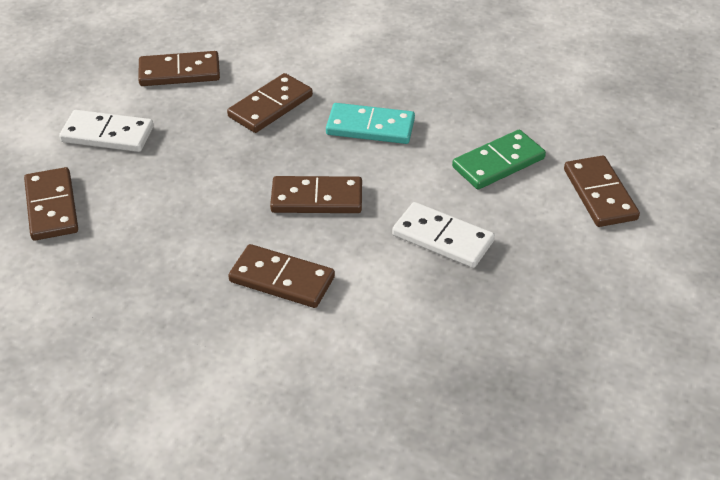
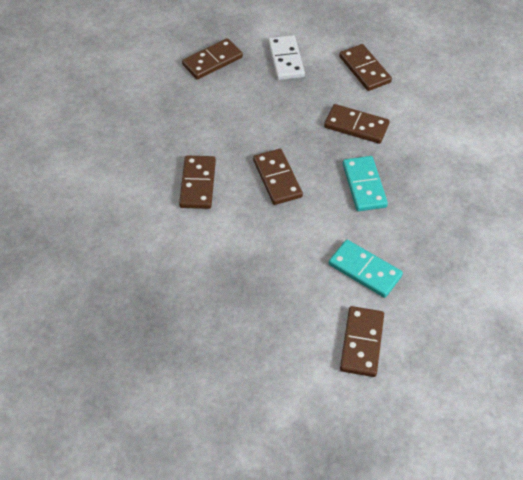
camera: 70 degrees right, 10 degrees up
(443, 238) = (270, 256): white domino -> none
(498, 163) = (364, 270): green domino -> turquoise domino
(599, 194) = (361, 343): brown domino -> brown domino turned 45 degrees counterclockwise

